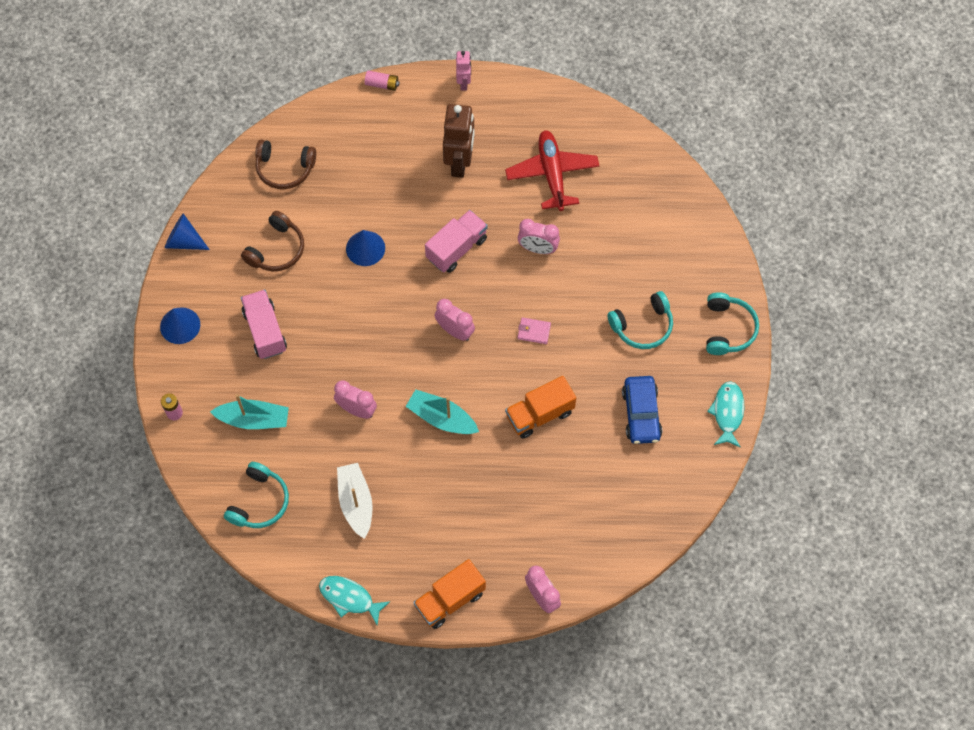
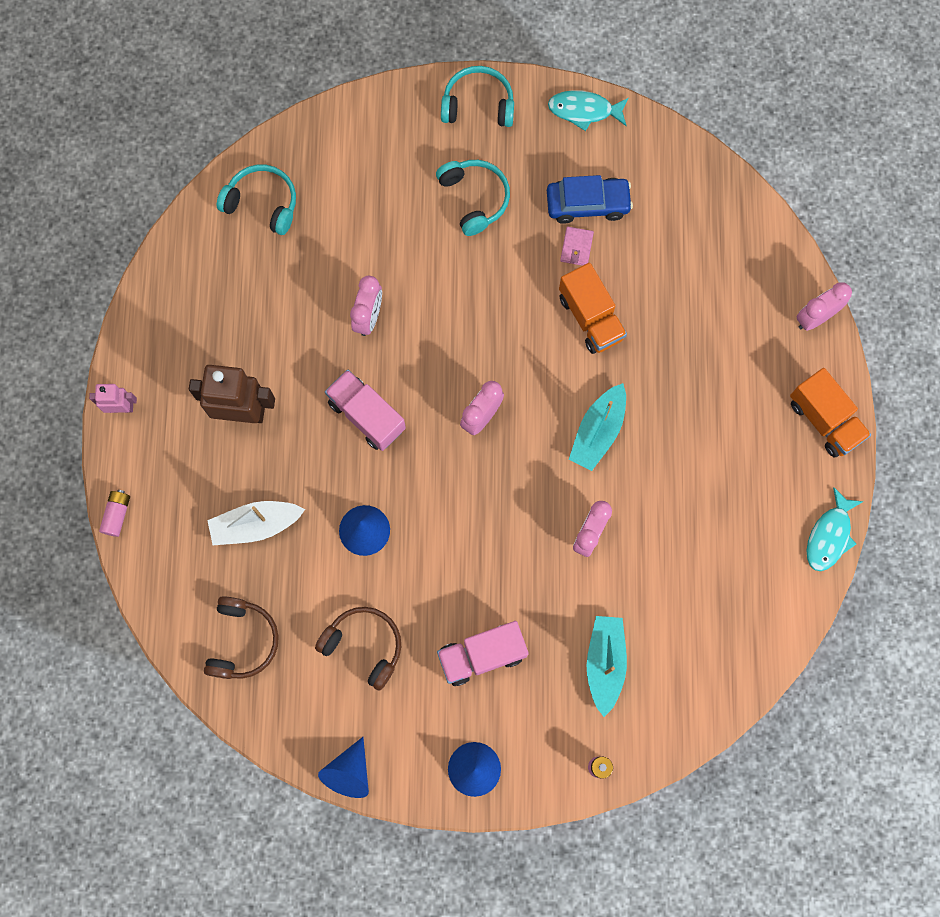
camera: 90 degrees left, 10 degrees up
(259, 502) = (714, 650): turquoise headphones -> turquoise headphones (262, 203)
(356, 502) = (710, 532): white boat -> white boat (256, 525)
(534, 331) = (482, 323): pink wallet -> pink wallet (576, 247)
(552, 174) = (263, 299): red plane -> none

